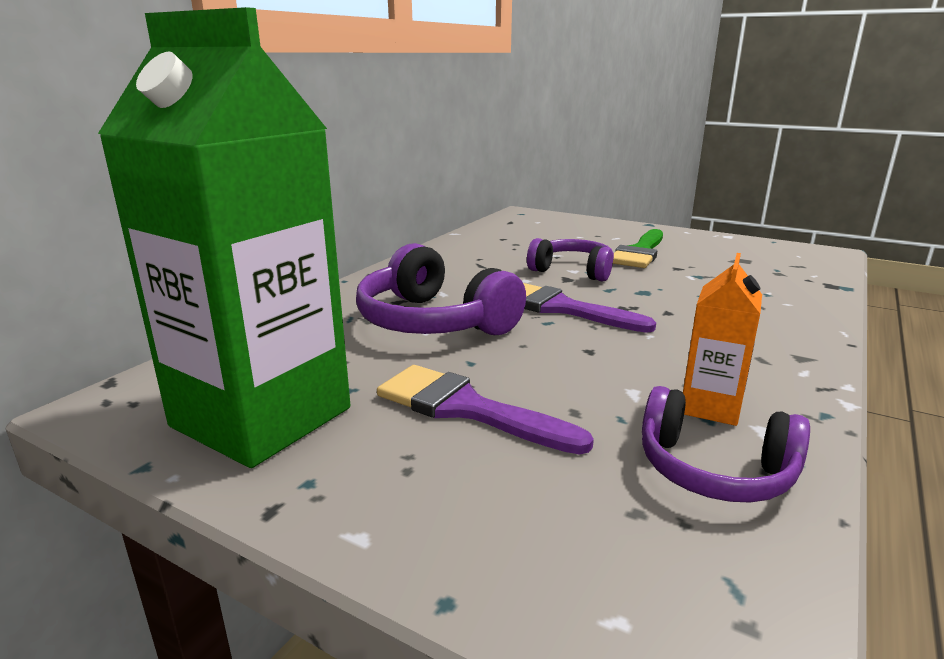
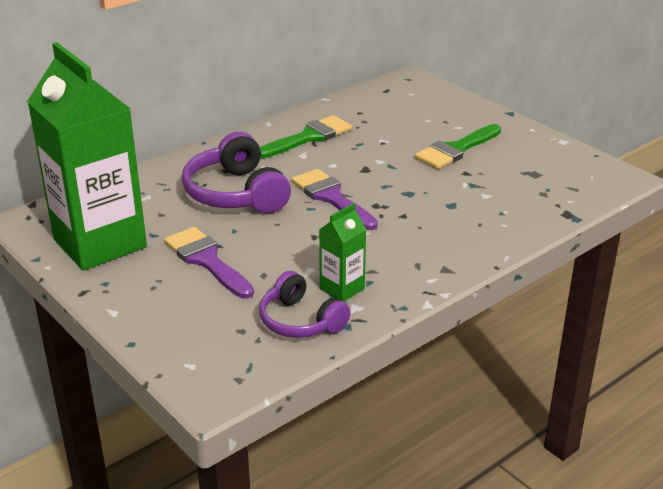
camera: 20 degrees right, 10 degrees up
(470, 261) = (309, 137): none -> green brush
(572, 271) = (378, 161): purple headphones -> none
(710, 407) = (342, 288): orange carton -> green carton

